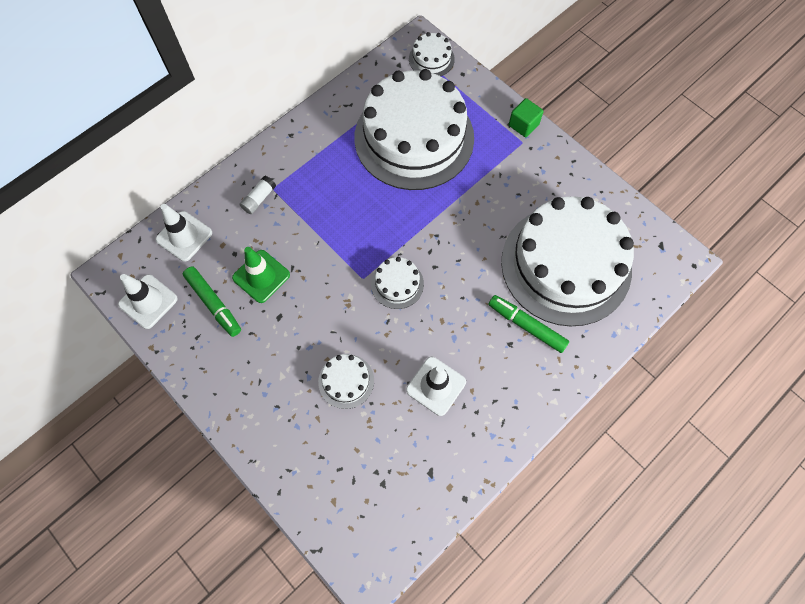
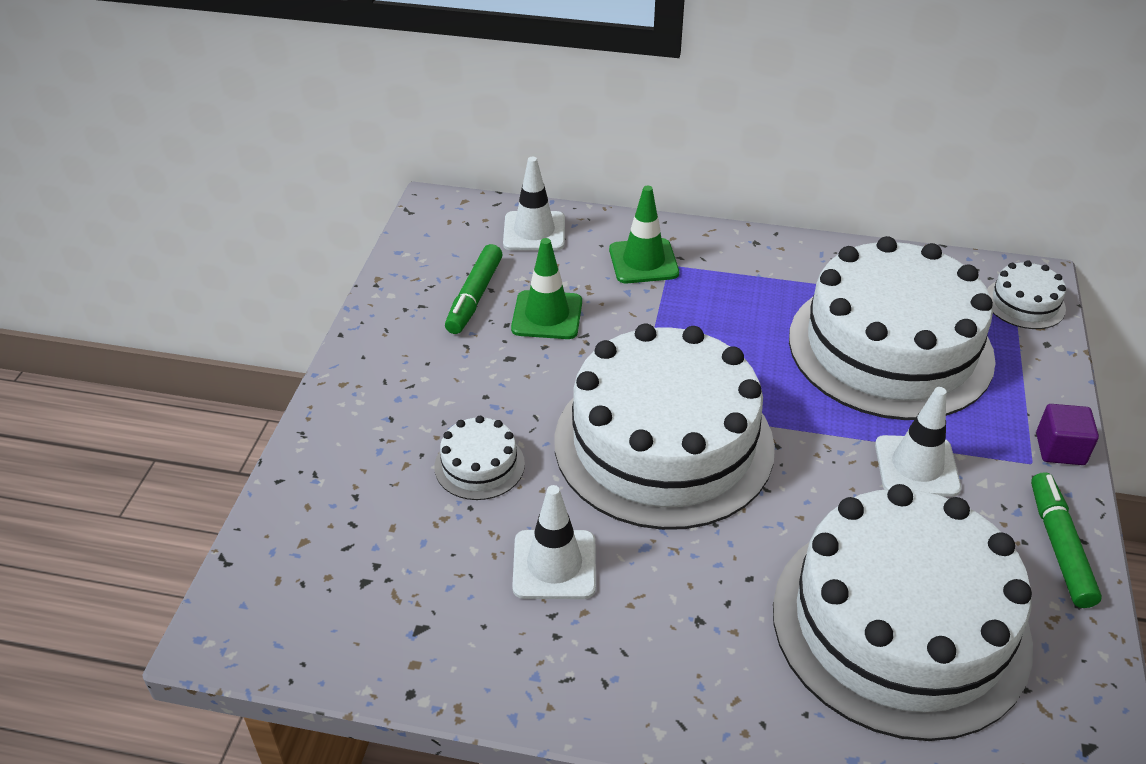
camera: 55 degrees right, 25 degrees down
(148, 301) = (430, 248): white traffic cone -> white traffic cone (916, 466)
(259, 199) = (643, 261): white glue stick -> green traffic cone
(397, 284) = (663, 443): white cake -> white cake, size x2.48
(523, 125) = (1060, 449): green cube -> purple cube
(526, 326) = (748, 626): green marker -> green marker (1059, 546)

